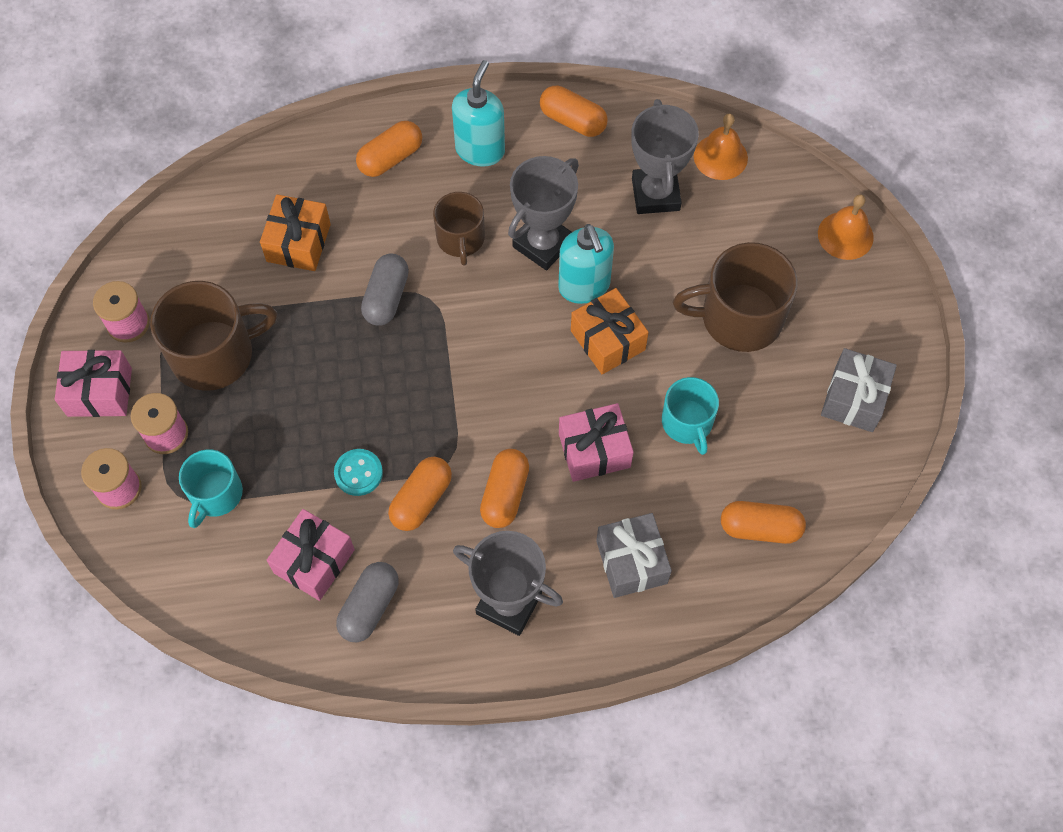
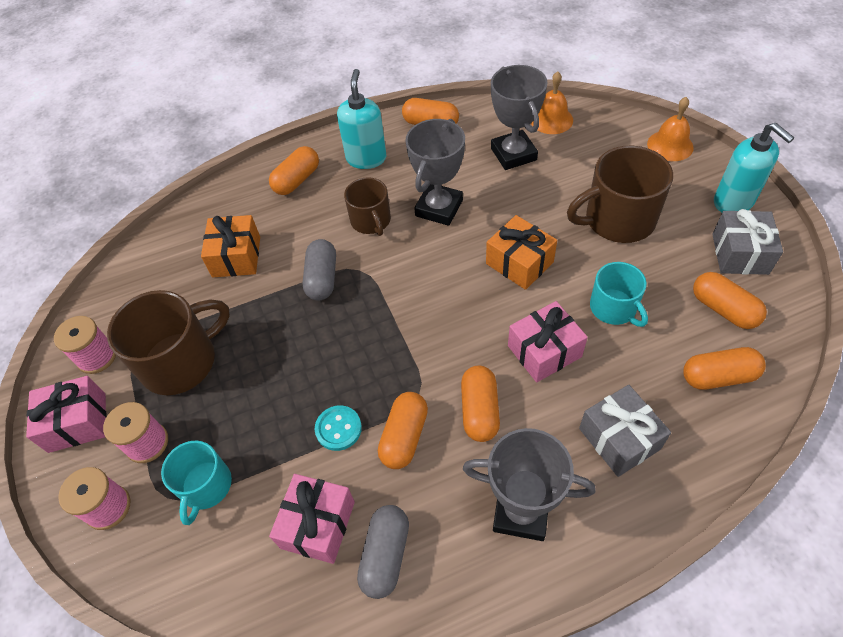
camera: 10 degrees left, 10 degrees down
(584, 286) = (484, 229): turquoise soap dispenser -> turquoise soap dispenser (733, 202)
(802, 457) = (723, 309): none -> orange capsule

